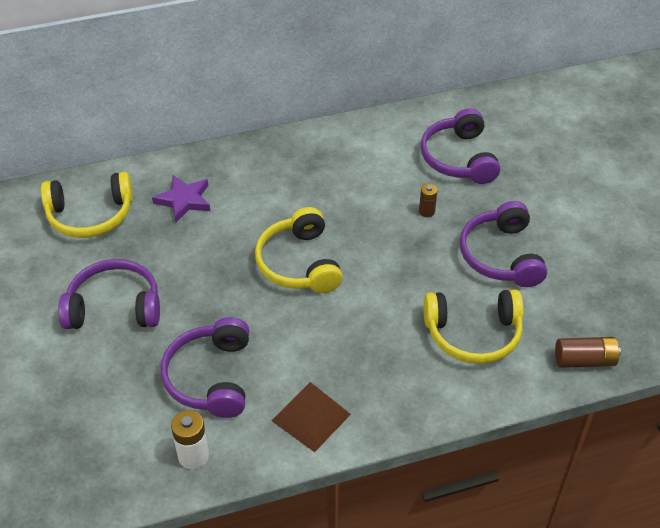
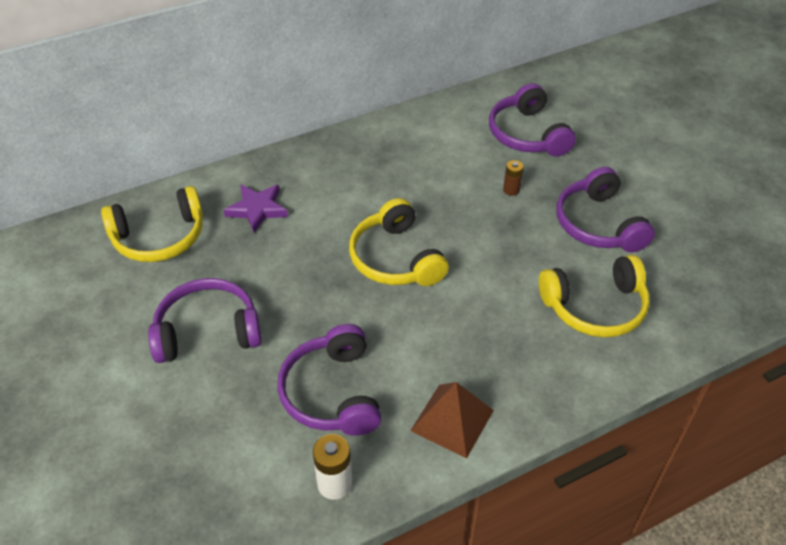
camera: 10 degrees left, 0 degrees up
(584, 360) = (714, 318): brown battery -> none

